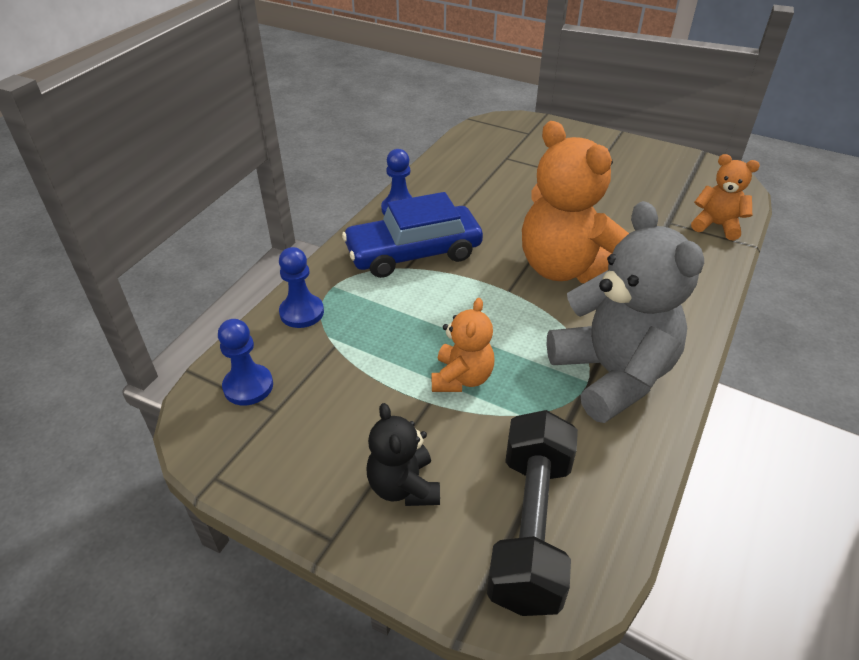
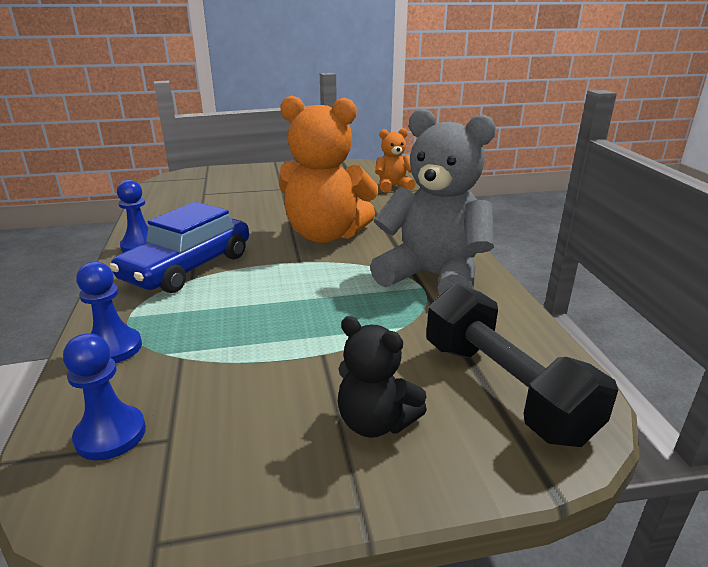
camera: 40 degrees left, 15 degrees down
(461, 378) = (330, 326): orange teddy bear -> none

